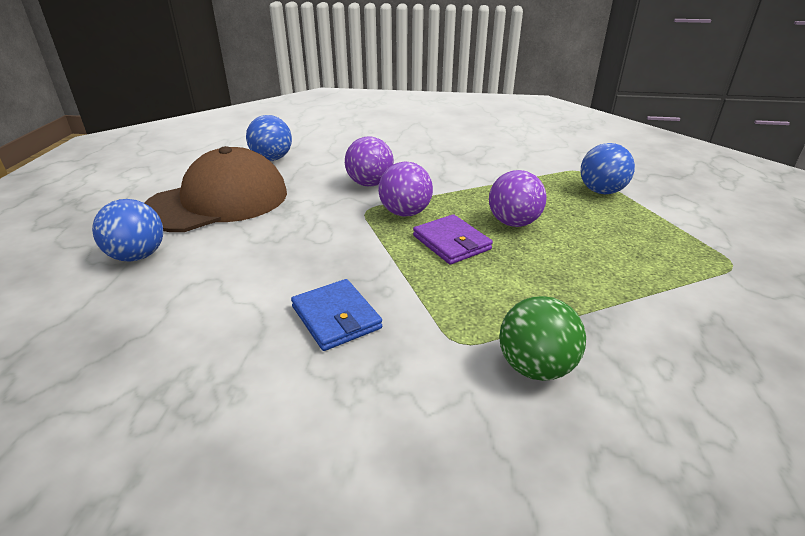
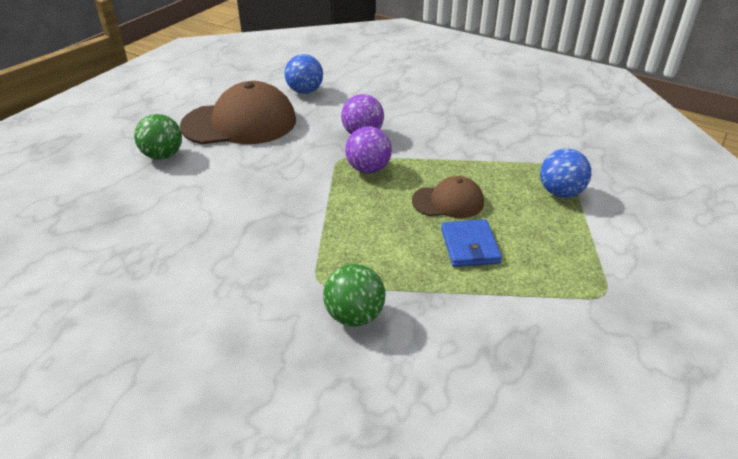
camera: 25 degrees right, 5 degrees up
(138, 256) = (163, 155): blue ball -> green ball
(336, 317) = (254, 238): blue wallet -> blue wallet (469, 246)
(451, 242) = (382, 205): purple wallet -> none
(513, 223) = (448, 201): purple ball -> brown cap

